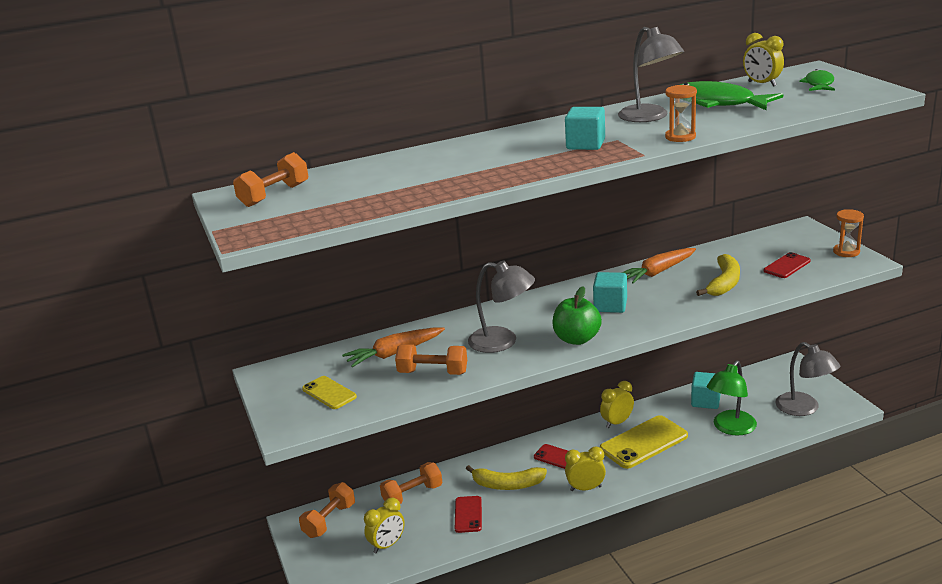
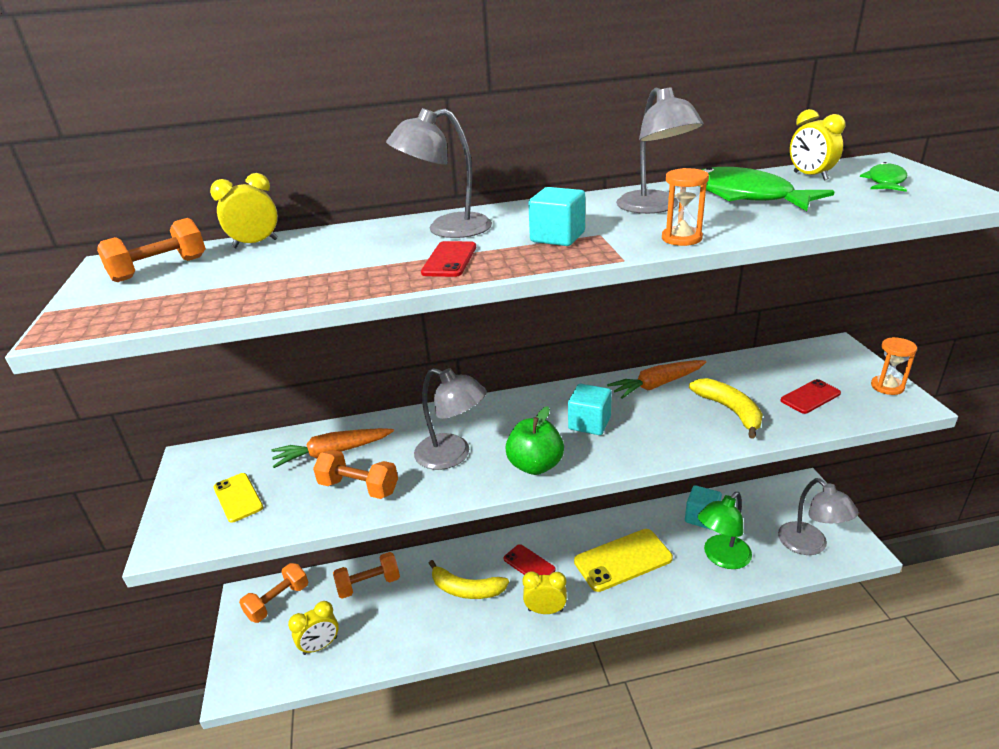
camera: 10 degrees right, 5 degrees up
(468, 514) = (414, 621): red phone -> red phone (449, 260)
(492, 146) = (446, 229): none -> grey lamp
(617, 422) = (601, 529): yellow clock -> yellow clock (255, 243)
(724, 283) = (729, 410): yellow banana -> yellow banana turned 60 degrees counterclockwise

